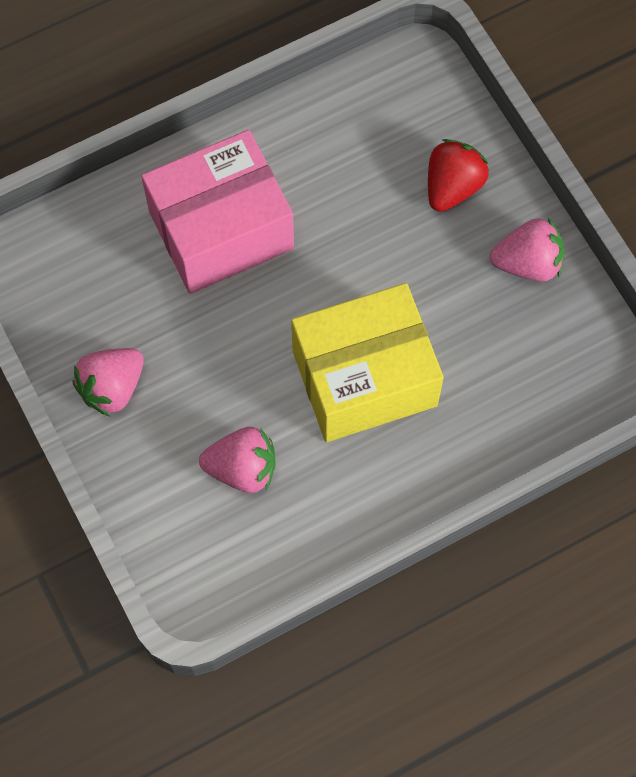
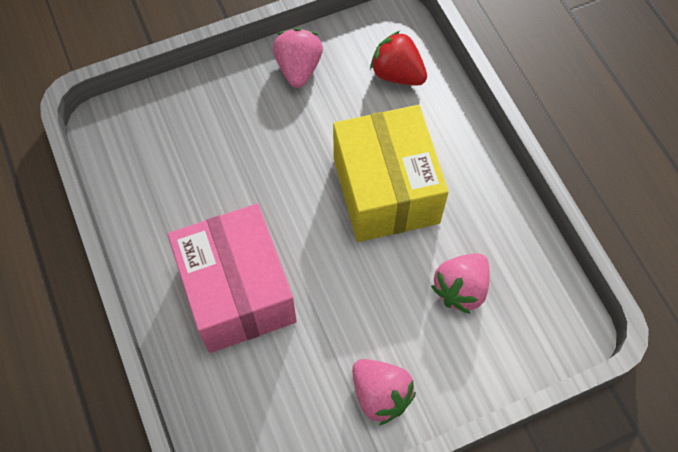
camera: 85 degrees left, 5 degrees down
(242, 468) = (460, 289): pink strawberry -> pink strawberry turned 150 degrees counterclockwise
(452, 186) = (224, 112): red strawberry -> red strawberry (397, 74)

